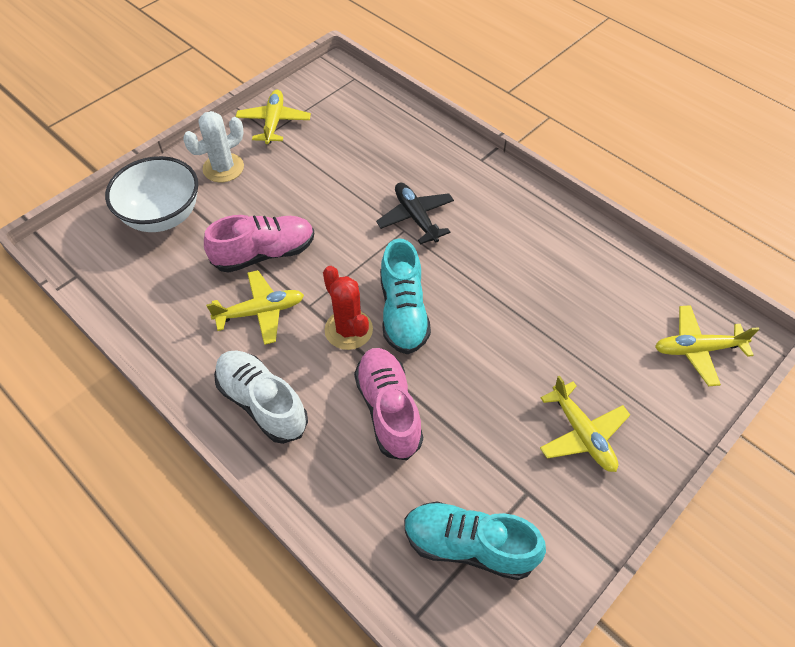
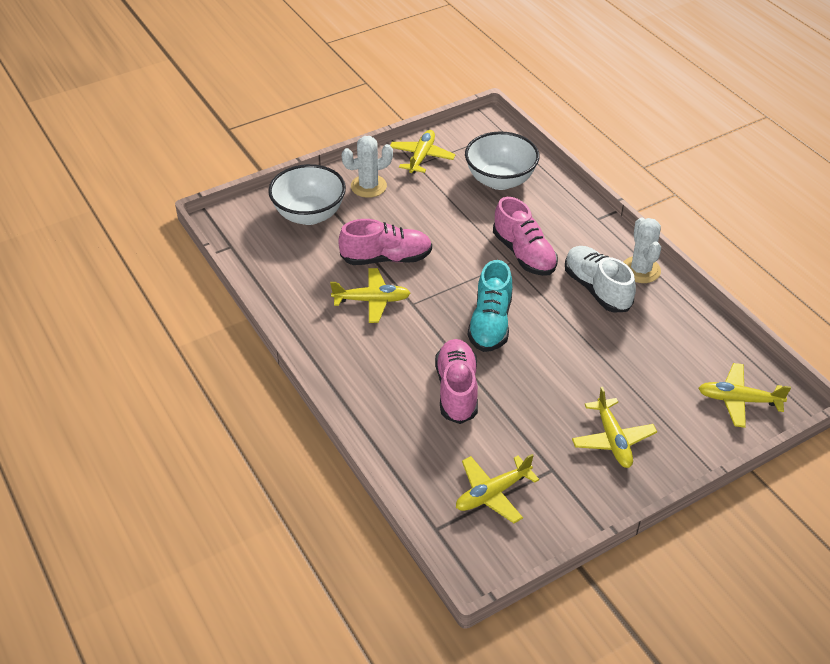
camera: 15 degrees right, 10 degrees down
(262, 403) = (356, 365): white shoe -> white shoe (597, 289)
(348, 330) = (441, 327): red cactus -> none
(366, 134) = (500, 180): none -> white bowl
(416, 217) = (524, 254): black plane -> pink shoe
(469, 545) = (492, 493): turquoise shoe -> yellow plane
(544, 211) = (640, 270): none -> white cactus

